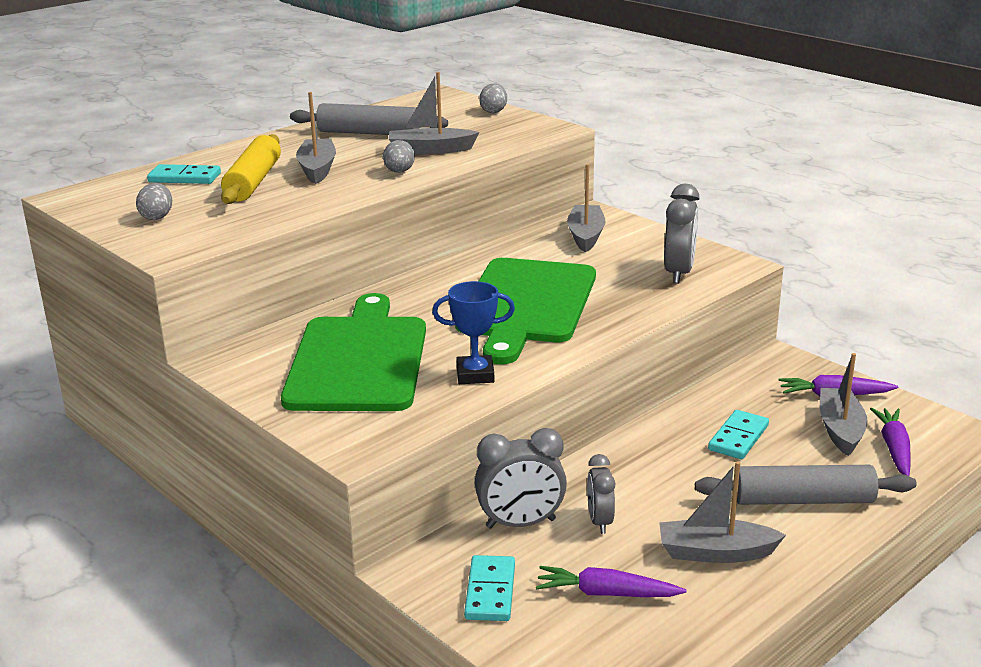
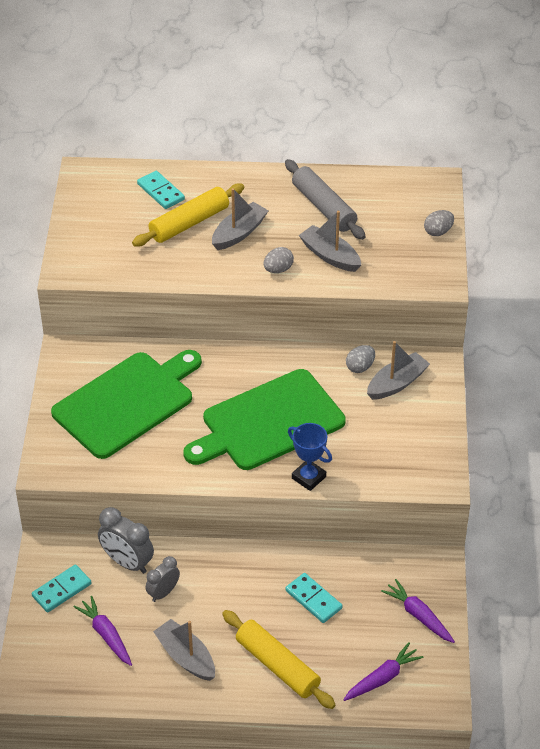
camera: 45 degrees right, 20 degrees up
(157, 217) = (100, 228): grey egg -> grey egg (360, 367)
(475, 375) = (164, 459): blue trophy -> blue trophy (308, 477)
(679, 273) = (394, 462): grey clock -> none
(738, 438) = (313, 599): turquoise domino -> turquoise domino turned 60 degrees clockwise
(803, 500) = (277, 666): grey rolling pin -> yellow rolling pin
(840, 430) = (377, 641): grey boat -> none

